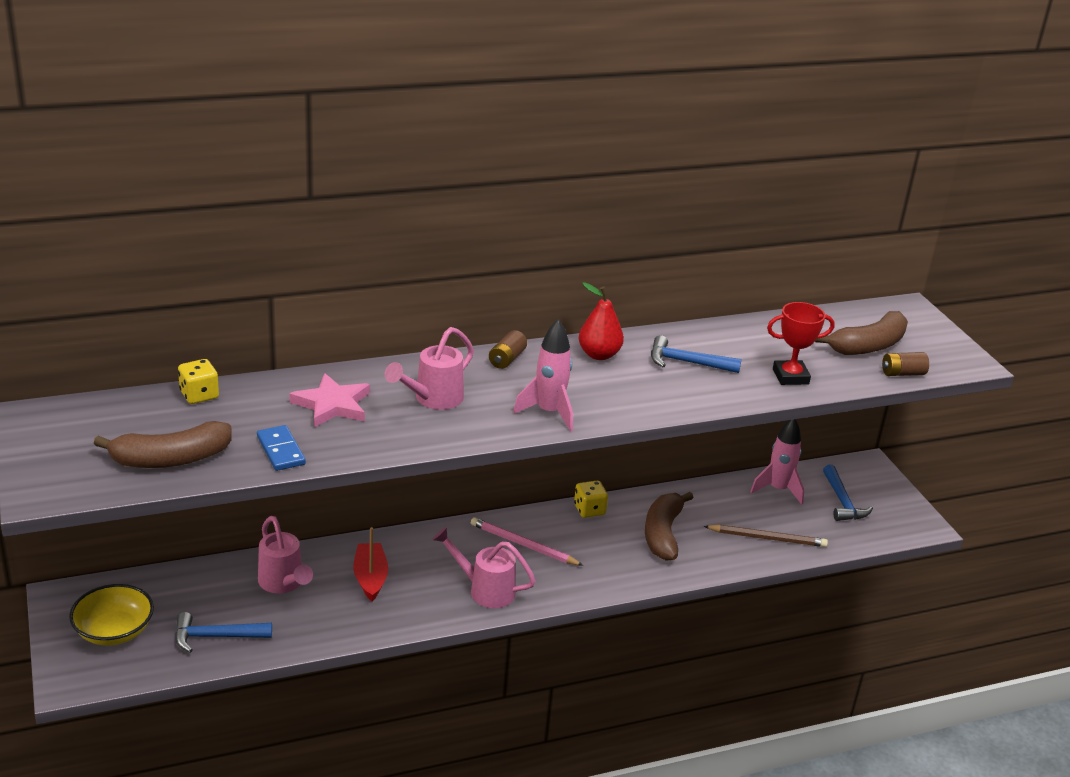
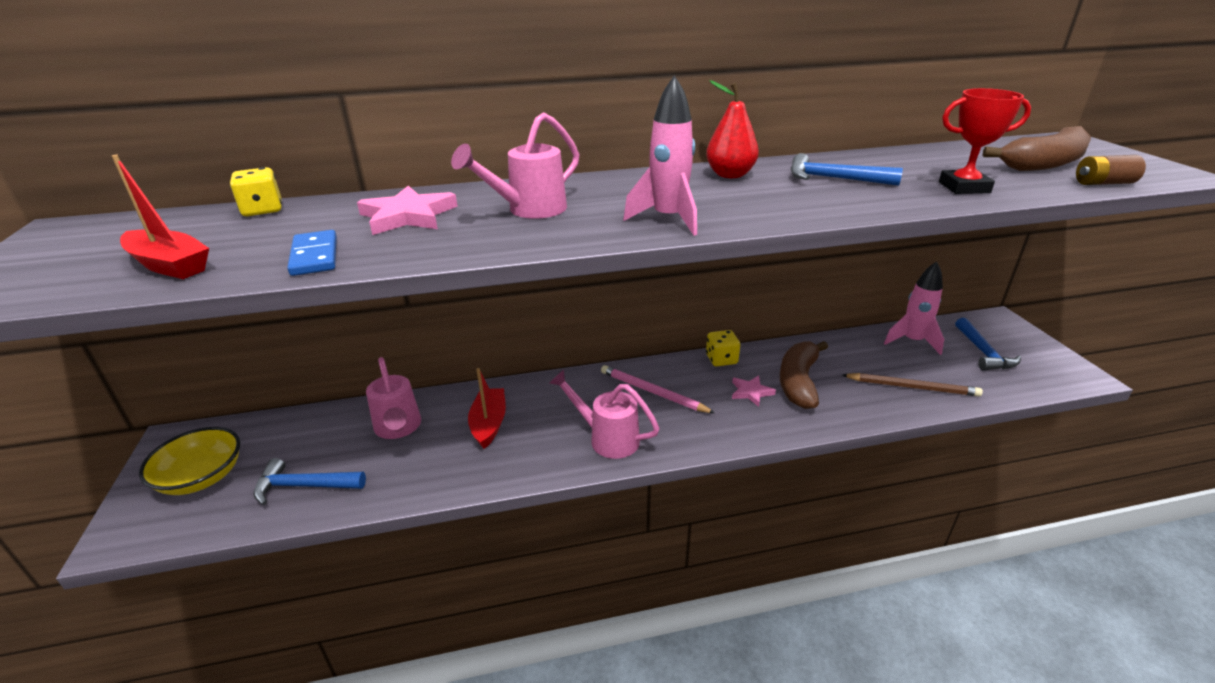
camera: 10 degrees right, 0 degrees up
(171, 459) = (170, 265): brown banana -> red boat
(507, 359) = (625, 179): brown battery -> none
(617, 544) = (751, 392): none -> pink star

